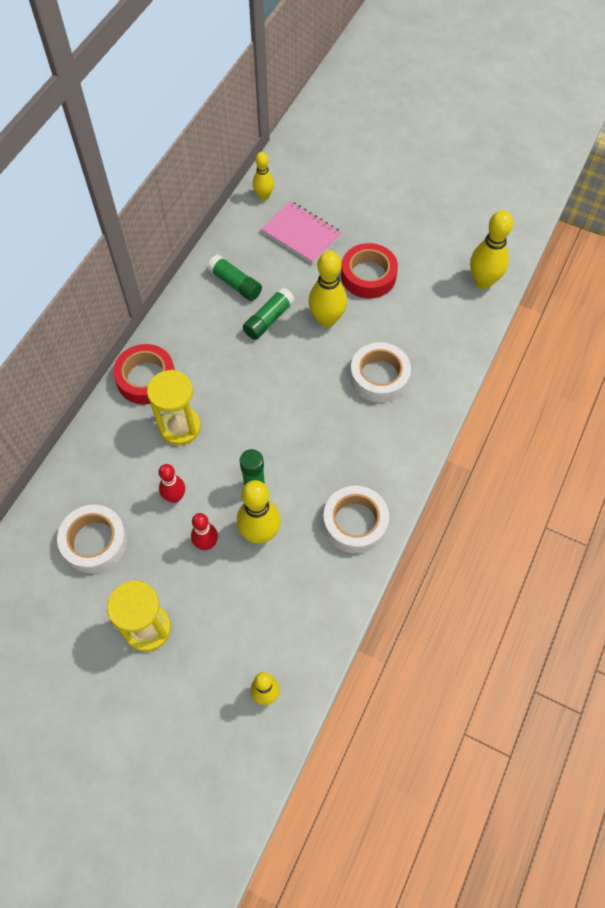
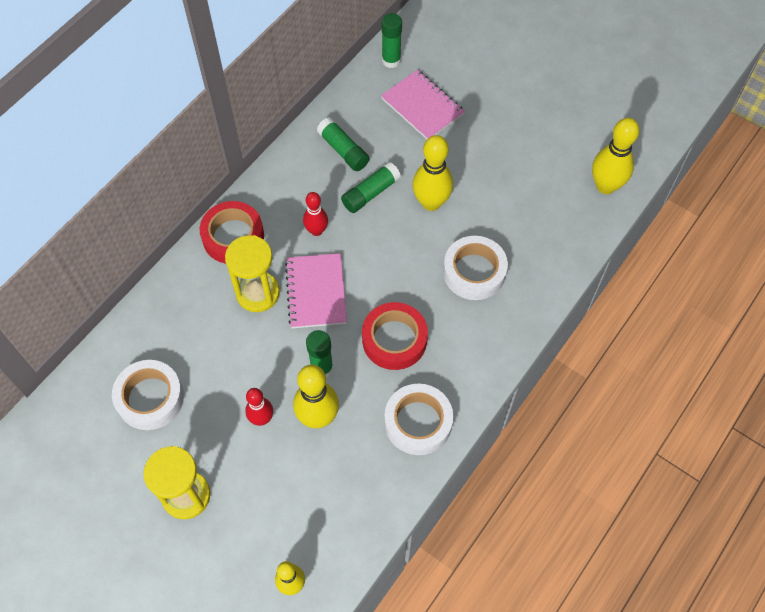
camera: 10 degrees right, 0 degrees up
(175, 497) = (239, 365): red bowling pin -> red bowling pin (316, 230)
(235, 417) = (316, 292): none -> pink notebook
(264, 196) = (391, 60): yellow bowling pin -> green glue stick
(368, 276) = (484, 162): red tape -> red tape (394, 340)

